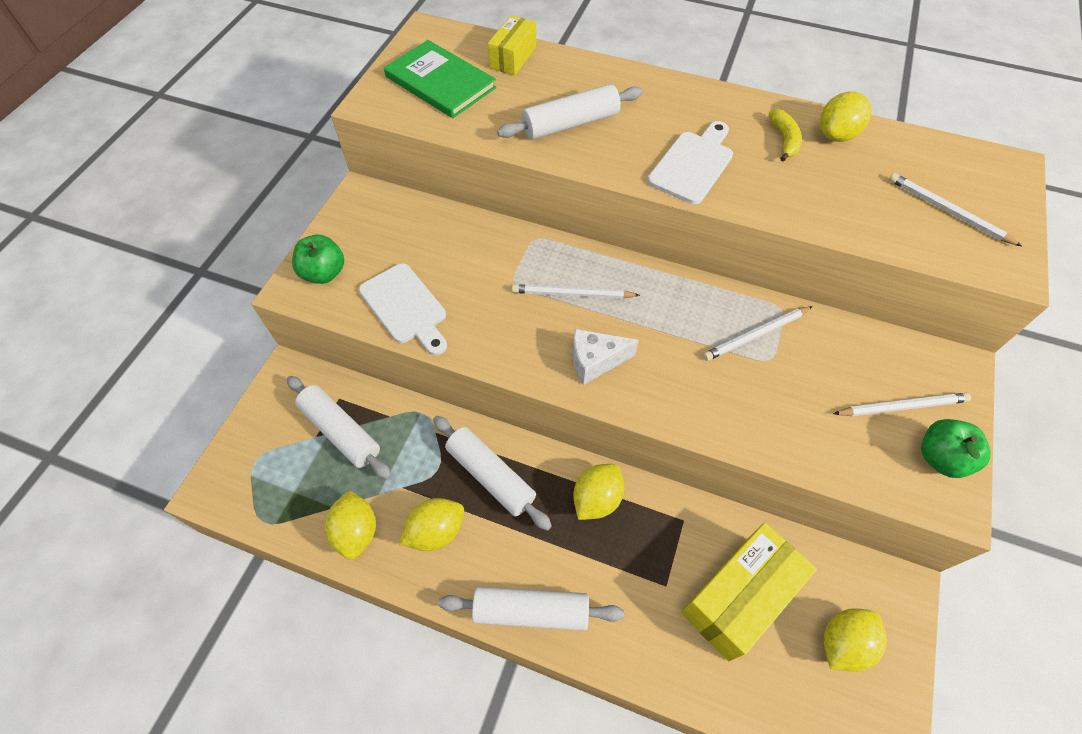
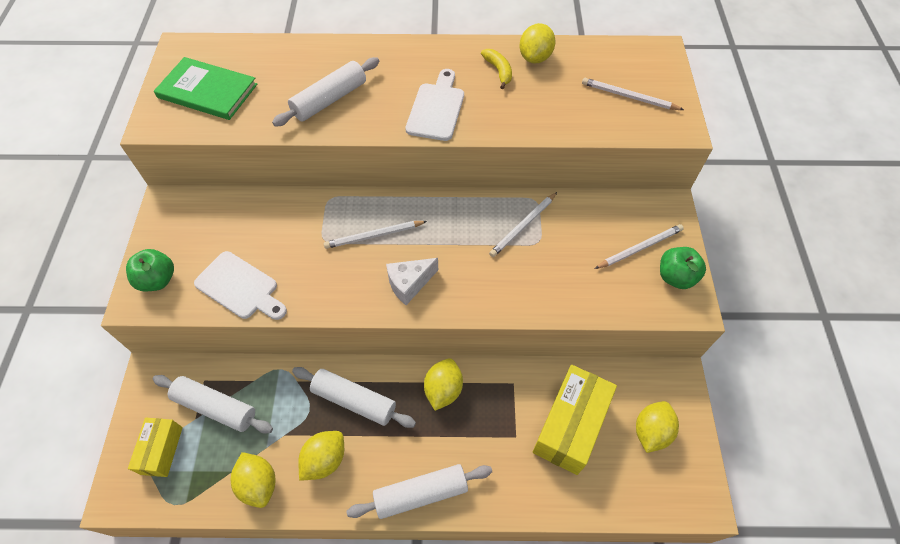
camera: 20 degrees left, 0 degrees up
(513, 57) = (263, 54): yellow box -> yellow box (161, 450)

